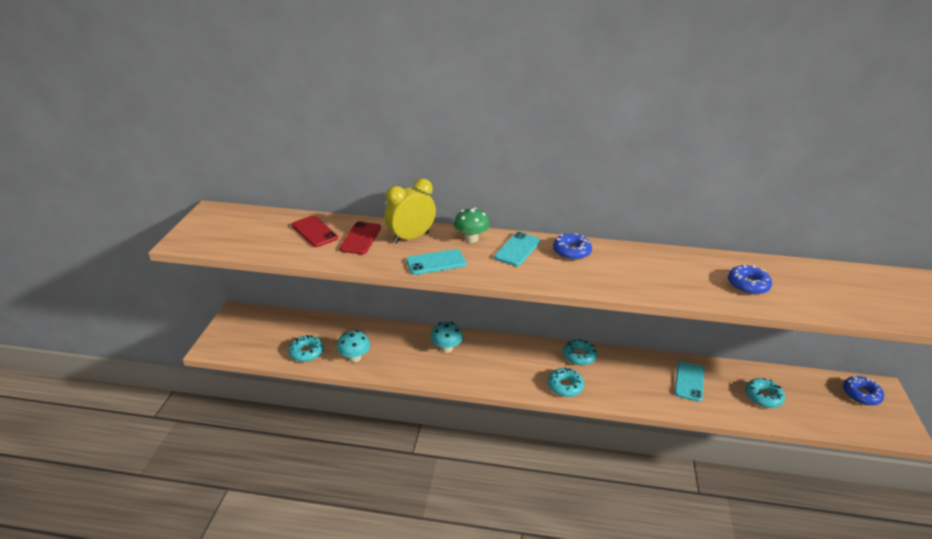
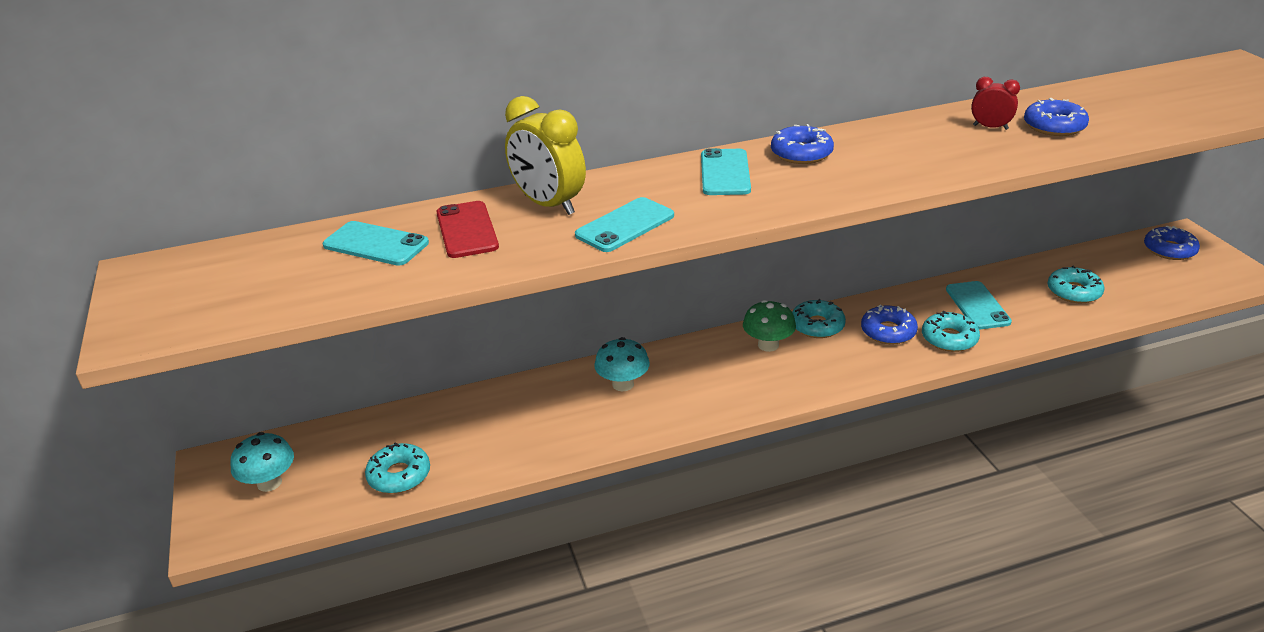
camera: 25 degrees left, 0 degrees up
(314, 232) = (376, 244): red phone -> turquoise phone
(354, 357) = (489, 451): turquoise mushroom -> turquoise mushroom (269, 483)
(411, 237) = (549, 205): yellow clock -> yellow clock turned 75 degrees counterclockwise
(471, 238) = (643, 179): green mushroom -> green mushroom (768, 345)
(565, 386) = (832, 371): turquoise donut -> turquoise donut (949, 338)
(618, 376) = (888, 331): none -> blue donut
(704, 272) = (990, 127): none -> red clock

